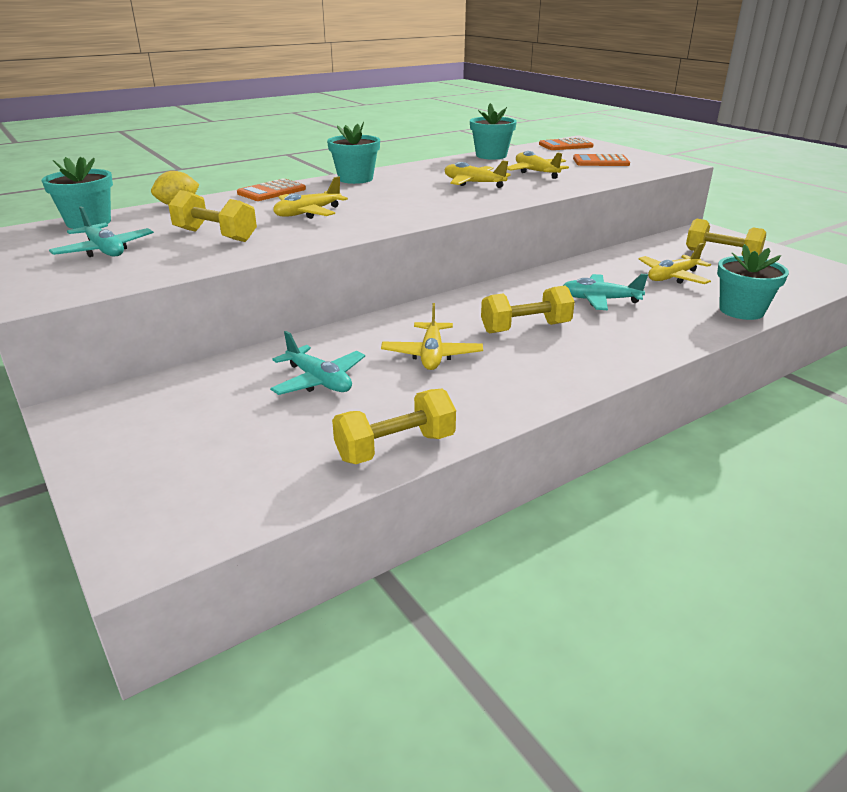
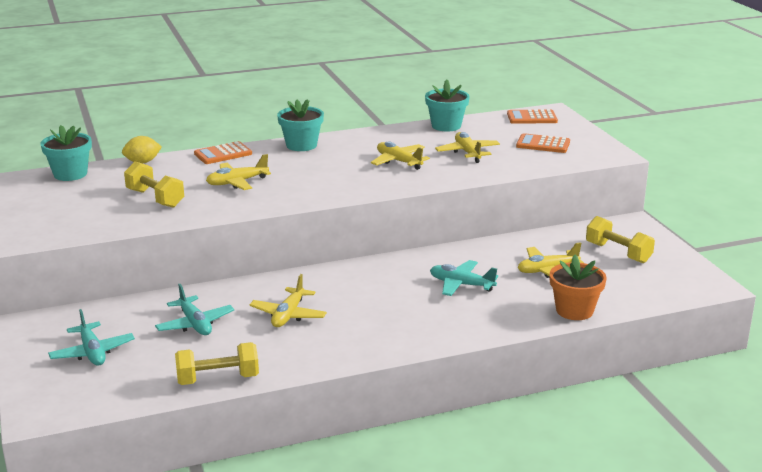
camera: 15 degrees right, 5 degrees down
(104, 250) = (72, 204): turquoise plane -> turquoise plane (92, 352)
(525, 328) = (378, 302): yellow dumbbell -> none
(741, 310) = (574, 310): turquoise flower pot -> orange flower pot

